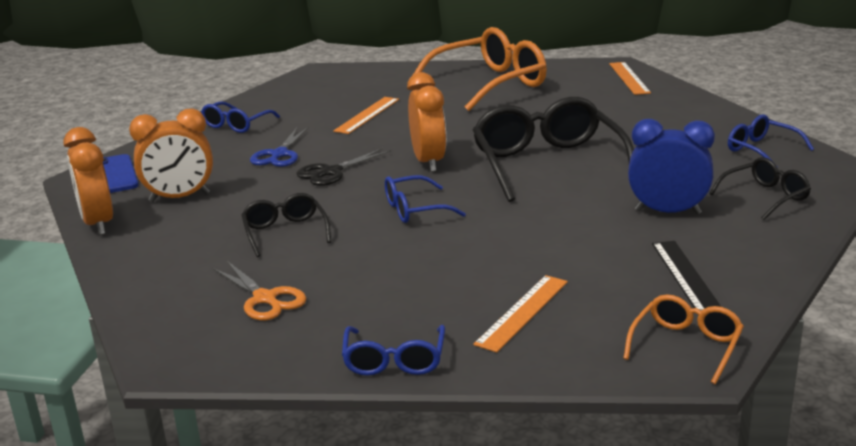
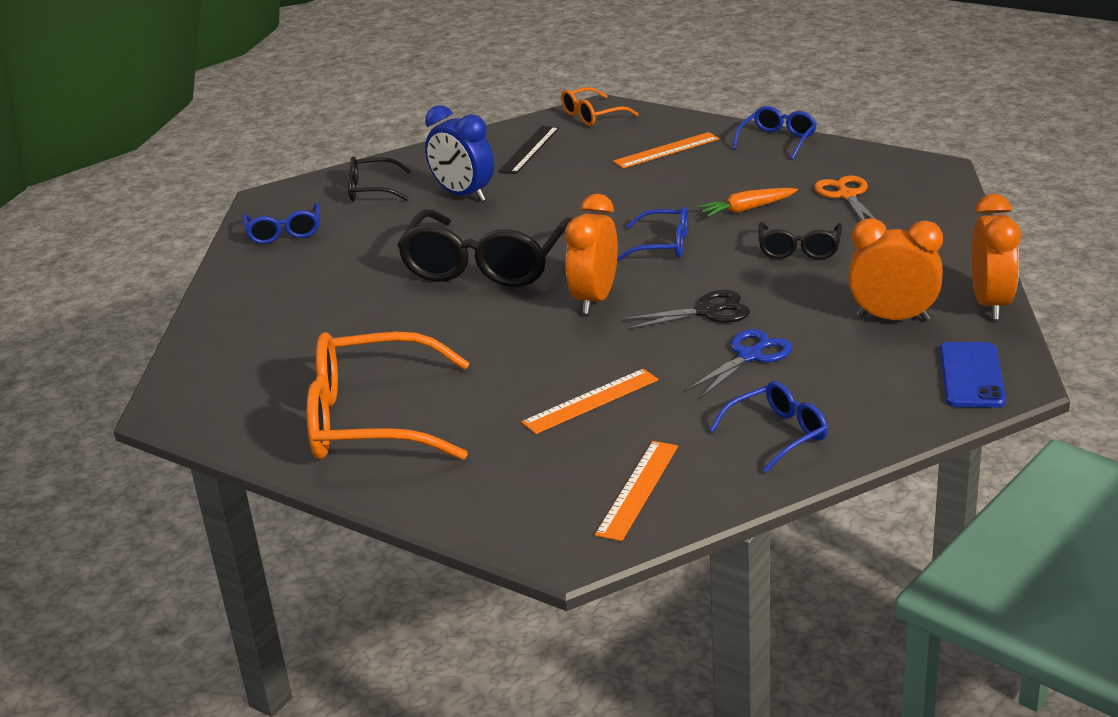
camera: 150 degrees left, 5 degrees up
(363, 260) = (747, 209): none -> orange carrot
(629, 78) = (202, 375): orange ruler -> orange ruler (637, 489)

